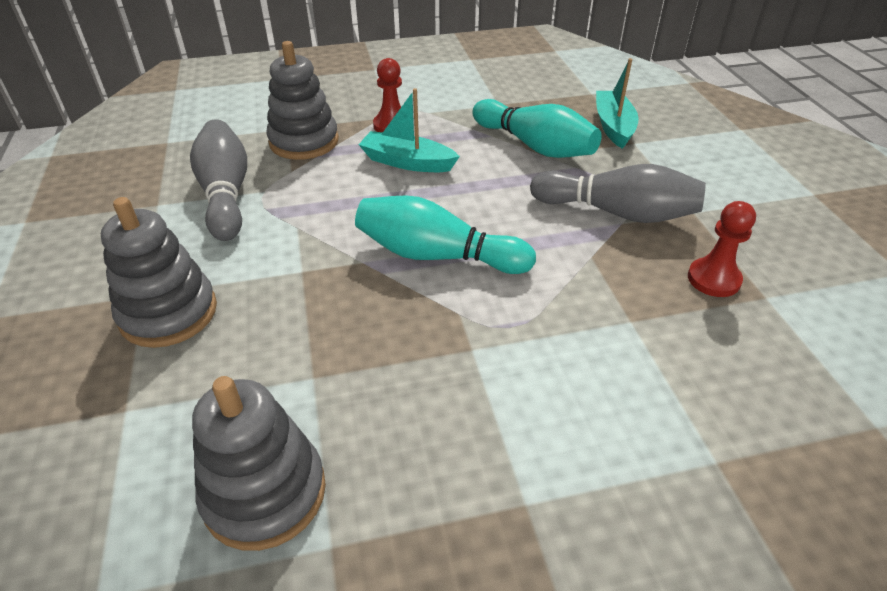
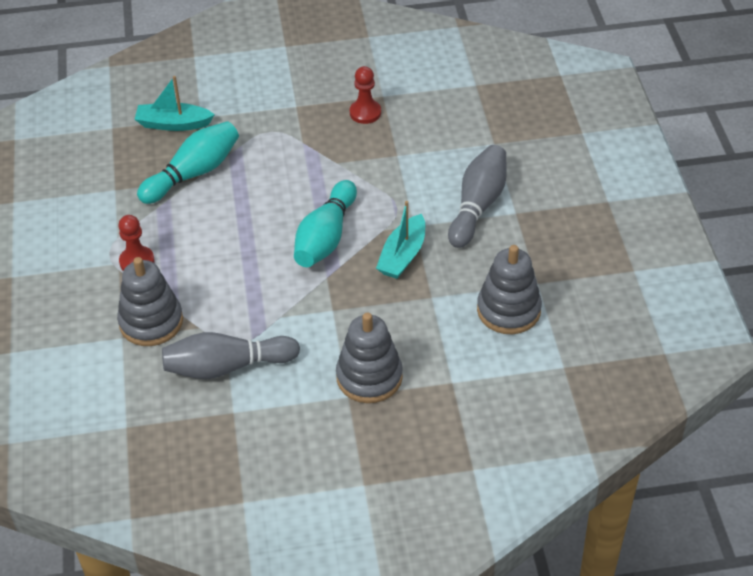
camera: 85 degrees left, 5 degrees up
(407, 162) = (201, 252): turquoise boat -> turquoise boat (403, 255)
(617, 213) = (291, 142): grey bowling pin -> grey bowling pin (478, 205)

